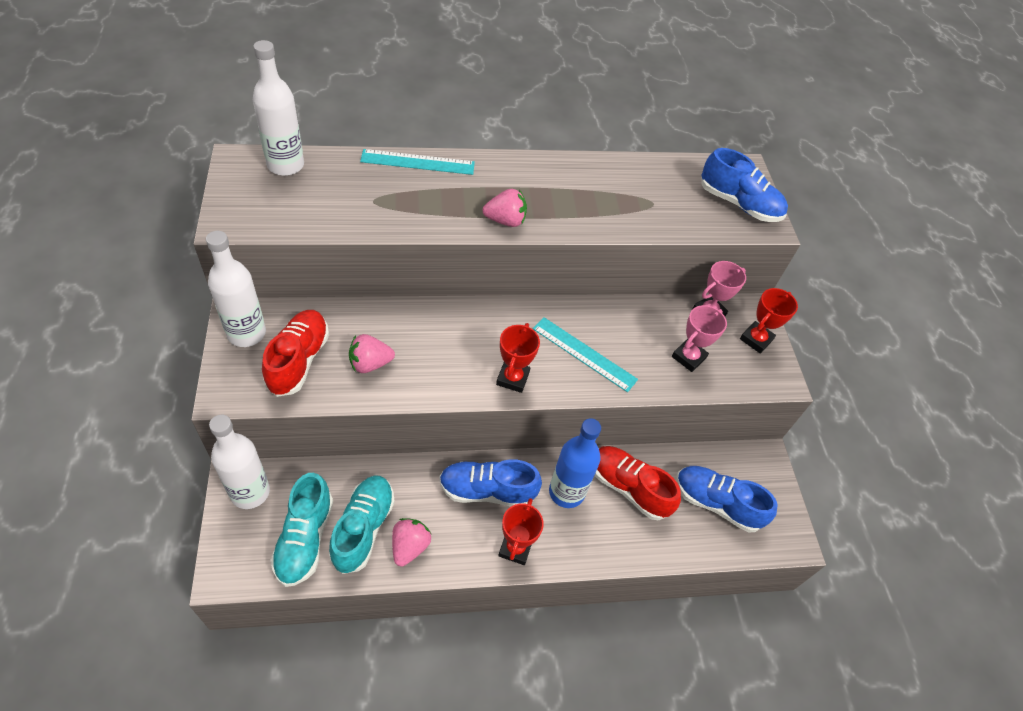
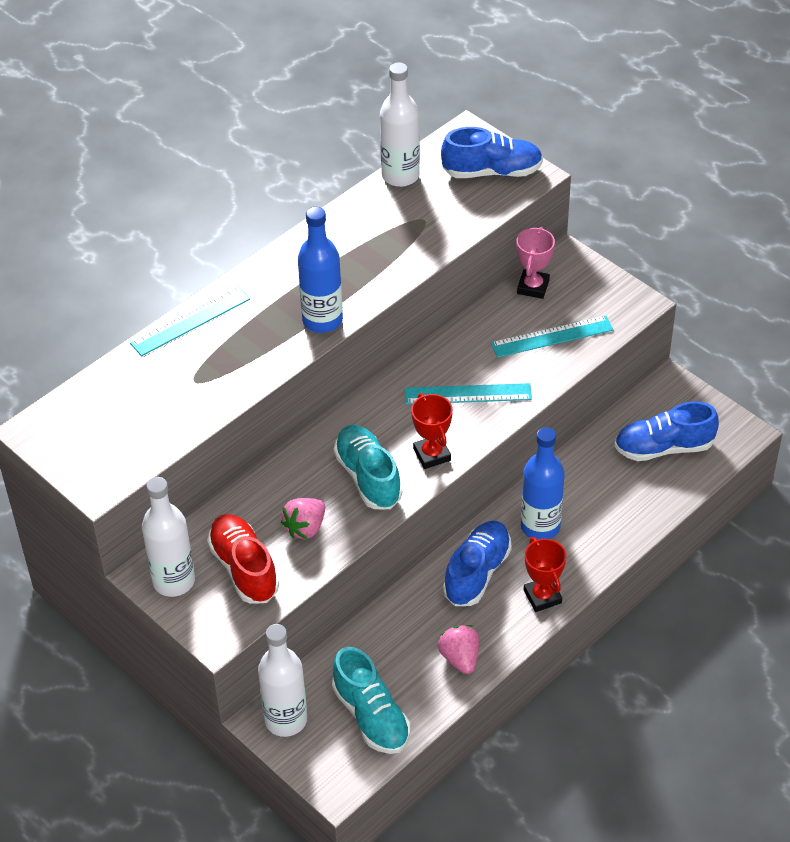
camera: 30 degrees left, 5 degrees down
(285, 165) = (81, 405): white bottle -> white bottle (400, 176)
(363, 528) = (409, 674): turquoise shoe -> turquoise shoe (368, 477)
(487, 491) = (477, 573): blue shoe -> blue shoe turned 150 degrees clockwise
(505, 221) = (322, 320): pink strawberry -> blue bottle
(629, 488) = (585, 487): red shoe -> none
(688, 357) = (552, 337): pink trophy -> turquoise ruler
(756, 339) = (590, 283): red trophy -> none

